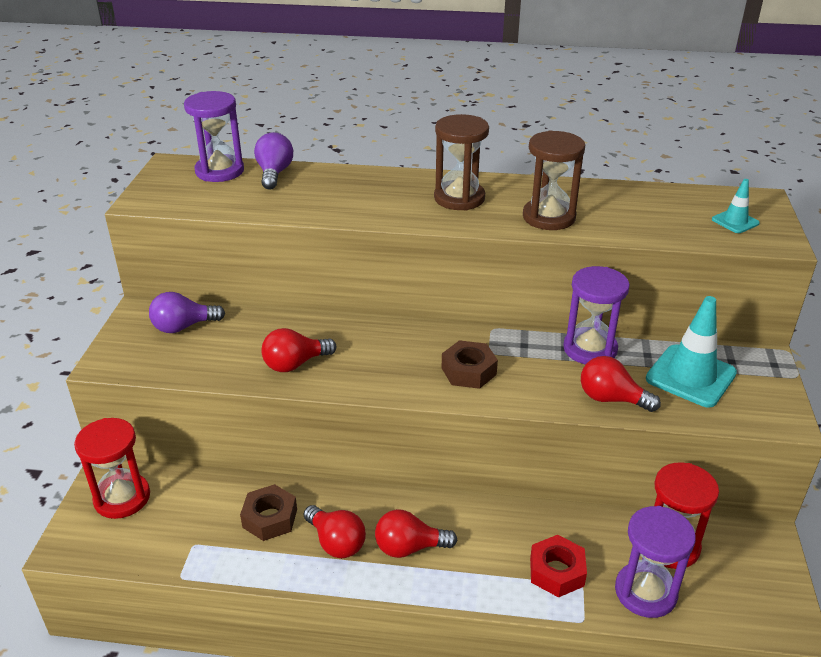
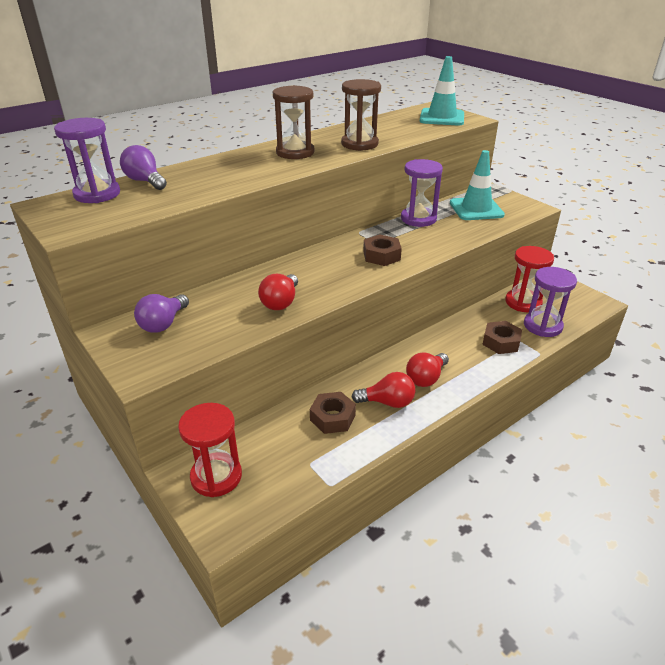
camera: 45 degrees left, 0 degrees up
(556, 572) = (501, 342): red nut -> brown nut
(611, 399) = (463, 233): red light bulb -> none
(735, 221) = (442, 117): turquoise traffic cone -> turquoise traffic cone, size x1.95

